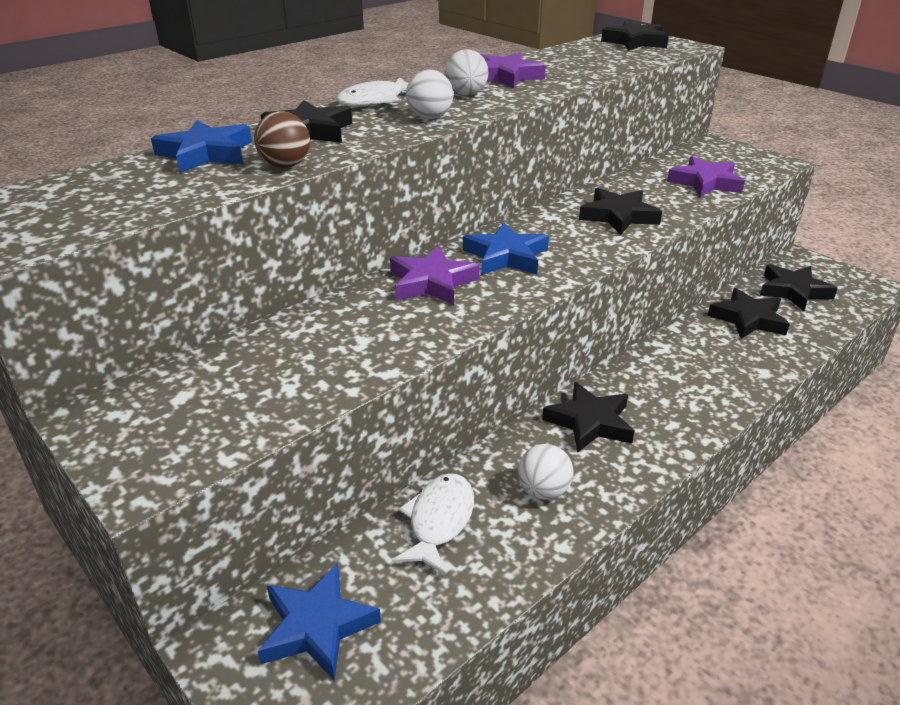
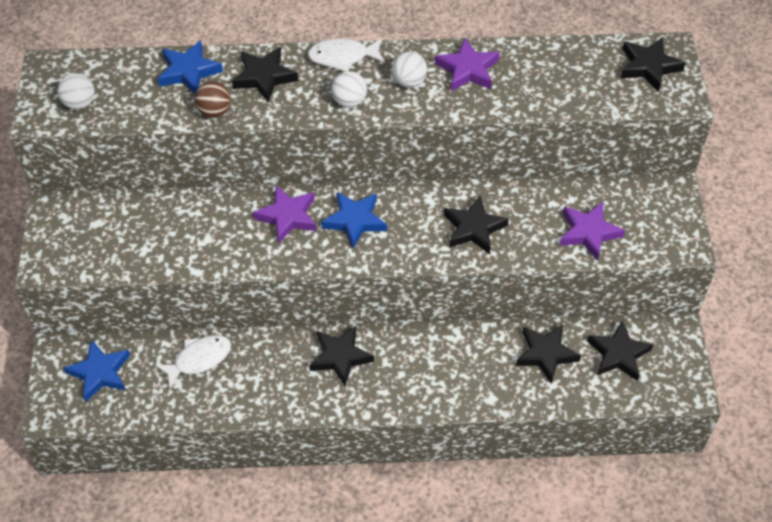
camera: 40 degrees right, 20 degrees up
(543, 491) = (265, 380): white ball -> white ball (79, 103)

